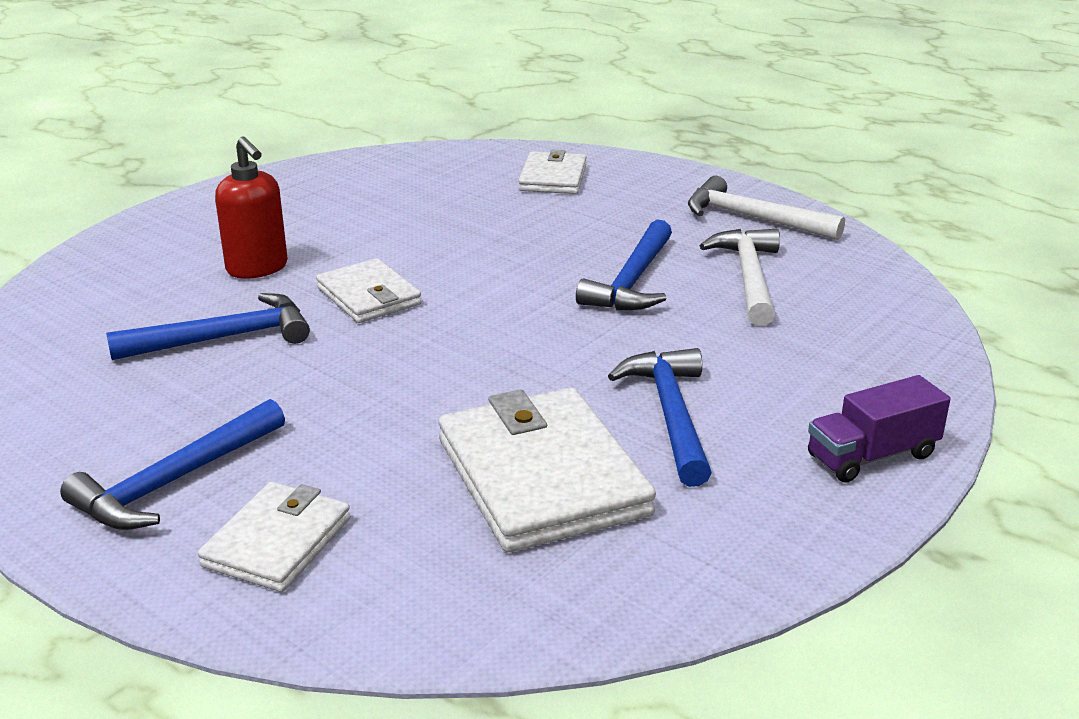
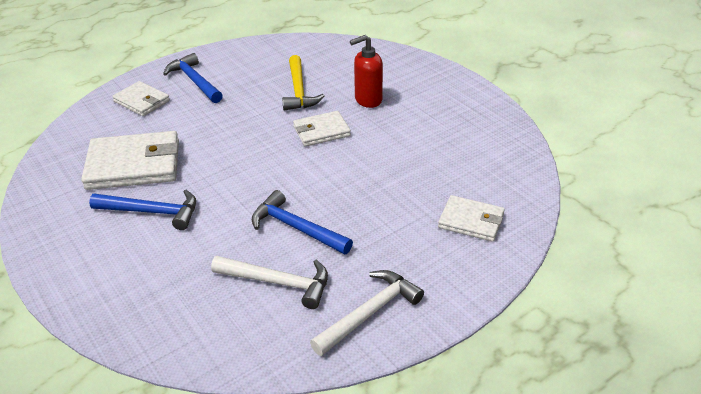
camera: 105 degrees right, 10 degrees up
(224, 338) = (298, 91): blue hammer -> yellow hammer
(872, 456) = (71, 273): purple truck -> none

